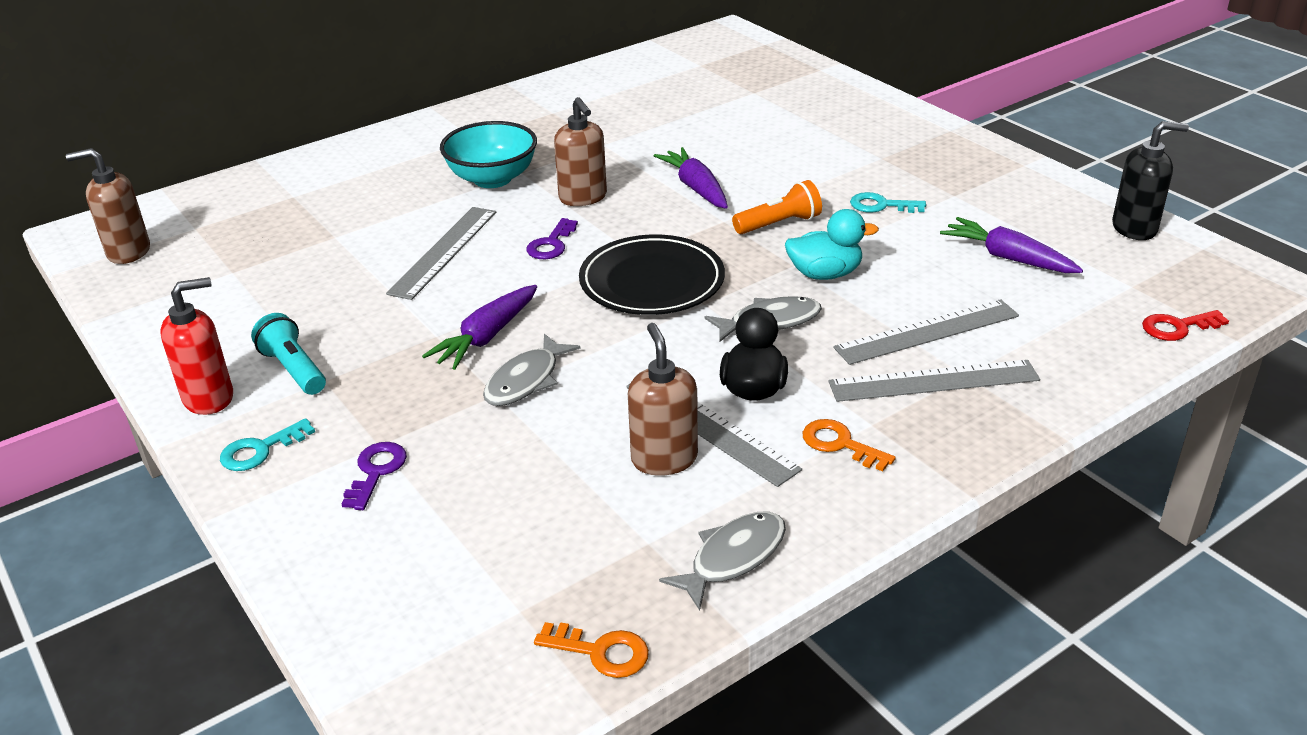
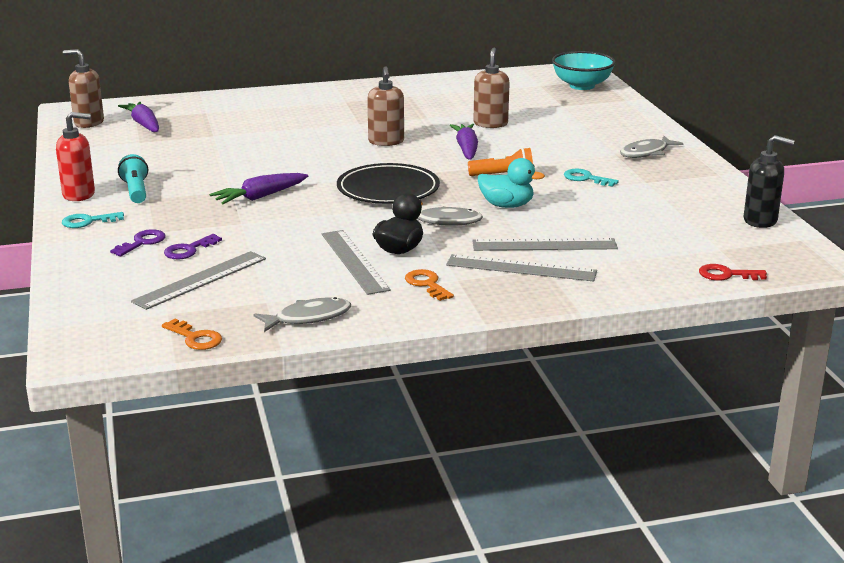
camera: 20 degrees right, 10 degrees down
(443, 251) = (272, 153): grey ruler -> grey ruler (200, 279)
(492, 179) = (337, 123): turquoise bowl -> turquoise bowl (582, 86)
(526, 380) = (264, 220): grey fish -> grey fish (646, 153)
(551, 244) = (342, 161): purple key -> purple key (188, 250)
(664, 459) = (311, 269): brown soap dispenser -> brown soap dispenser (490, 124)
(1008, 258) = (646, 219): purple carrot -> purple carrot (144, 124)

